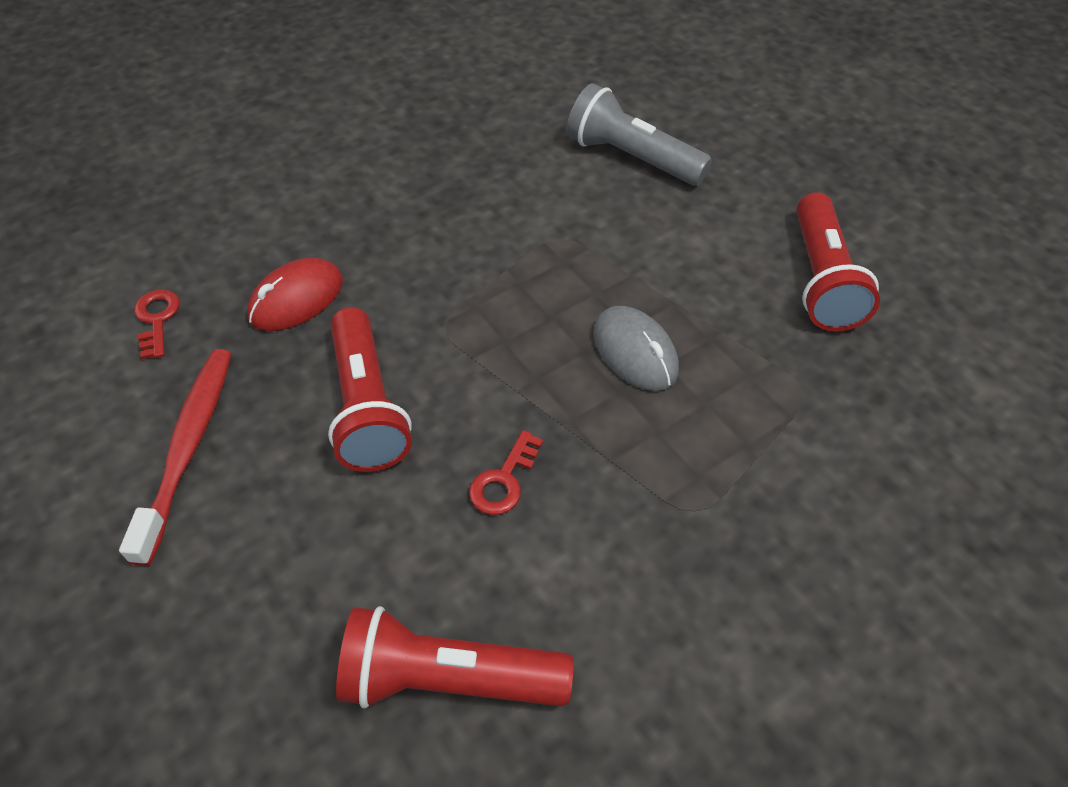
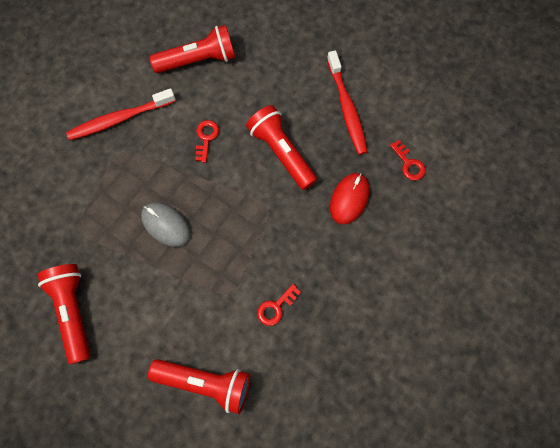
camera: 160 degrees right, 20 degrees up
(496, 203) = (276, 307): none -> red key
(631, 158) = (205, 382): grey flashlight -> red flashlight
(685, 585) = (120, 119): none -> red toothbrush

